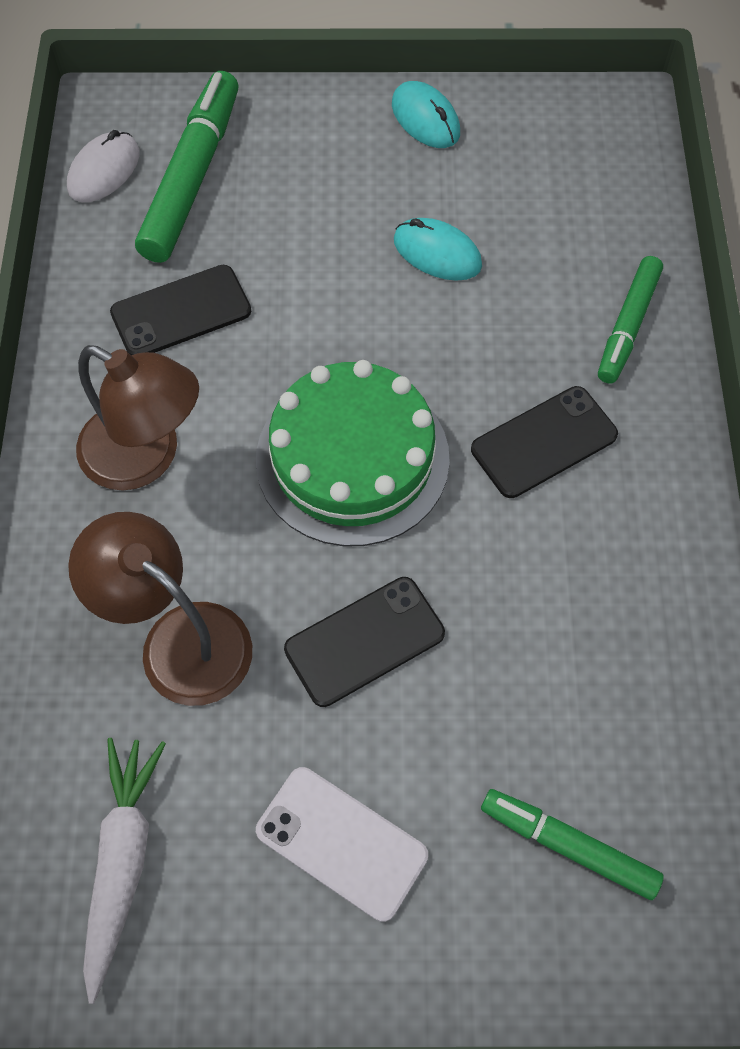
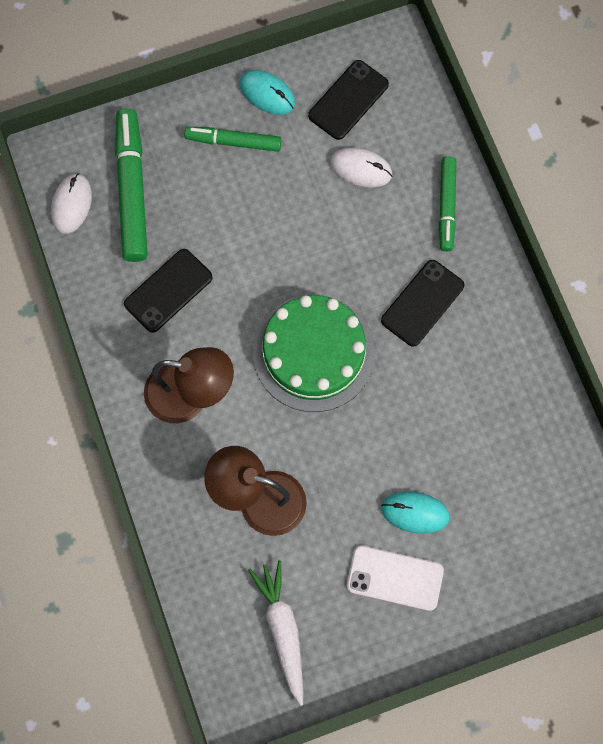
camera: 20 degrees left, 10 degrees up
(364, 641) = (364, 462): black phone -> black phone (348, 100)
(437, 253) = (312, 194): turquoise mouse -> turquoise mouse (415, 512)
(519, 242) = (361, 169): none -> white mouse
(568, 846) = (514, 536): green marker -> green marker (233, 142)

